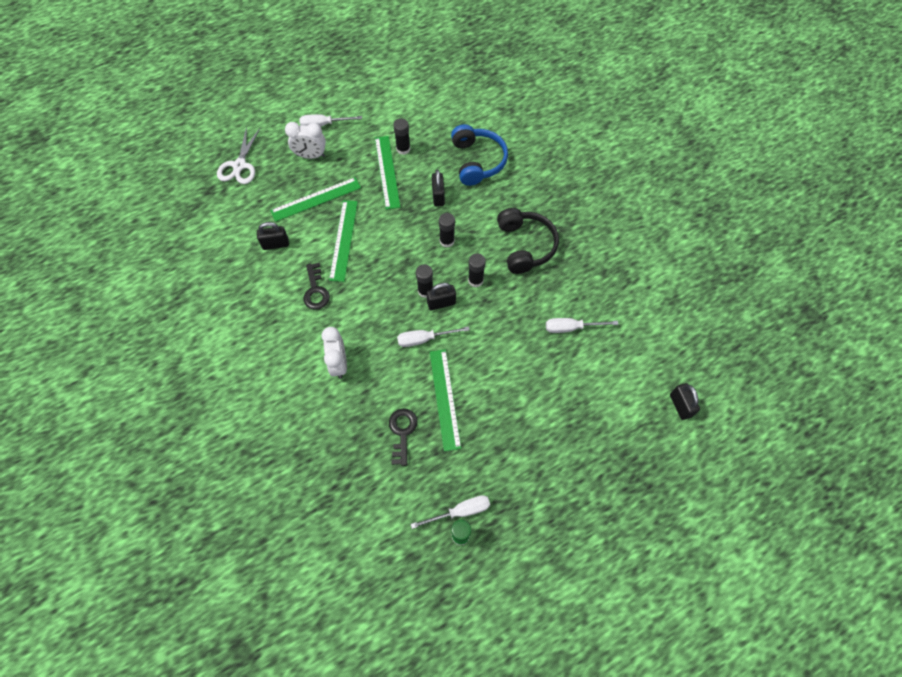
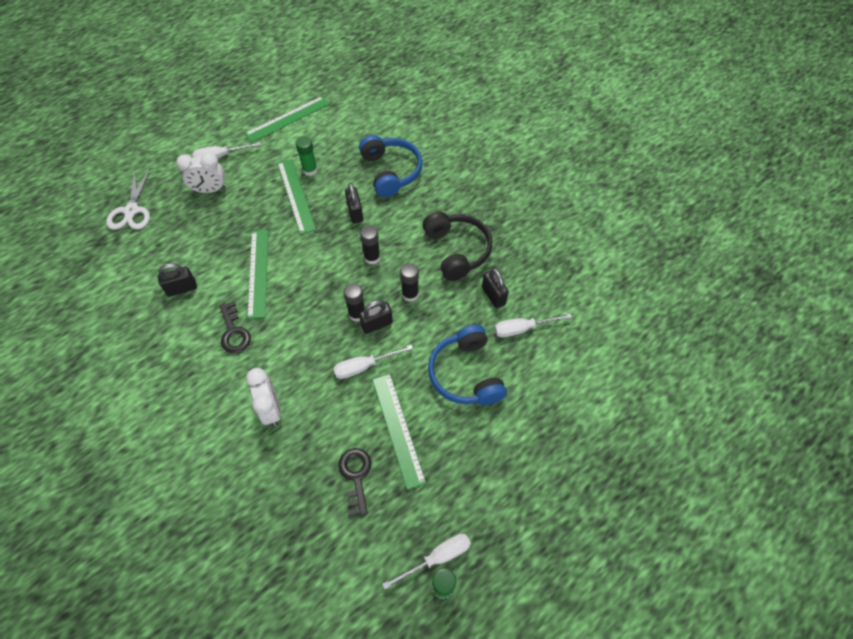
camera: 10 degrees left, 5 degrees down
(316, 199) = (221, 234): green ruler -> green ruler (287, 119)
(403, 149) = (310, 170): black glue stick -> green glue stick
(513, 360) = (466, 374): none -> blue headphones
(680, 405) = (655, 393): black padlock -> black padlock (493, 296)

